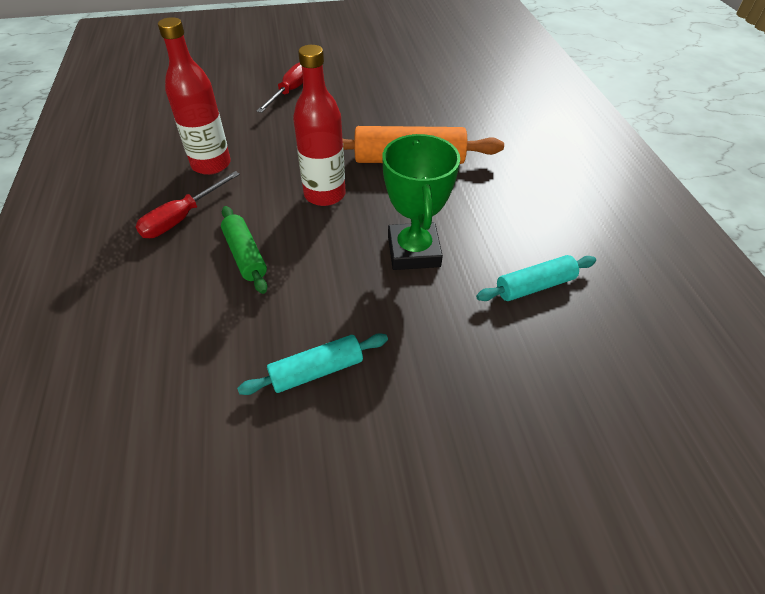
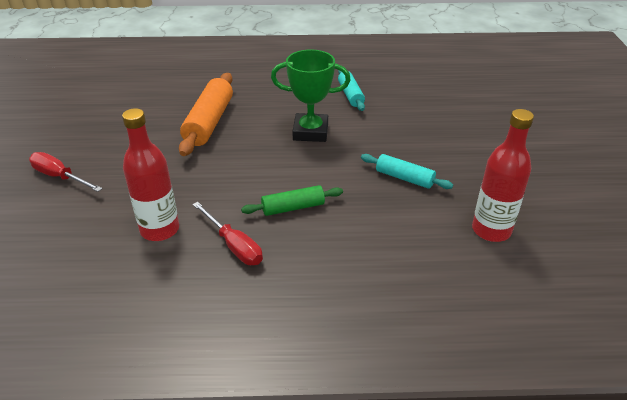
camera: 80 degrees left, 10 degrees down
(316, 370) = (404, 178): turquoise rolling pin -> turquoise rolling pin turned 45 degrees counterclockwise
(324, 194) = (234, 165): red bottle -> red bottle (491, 230)

